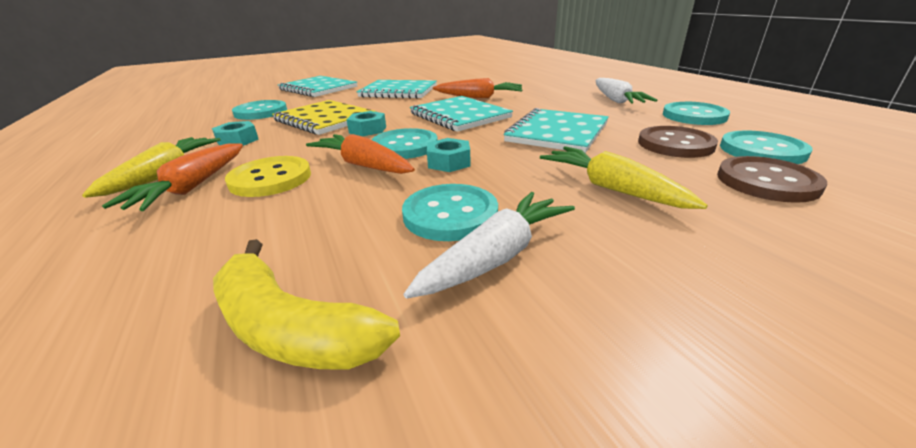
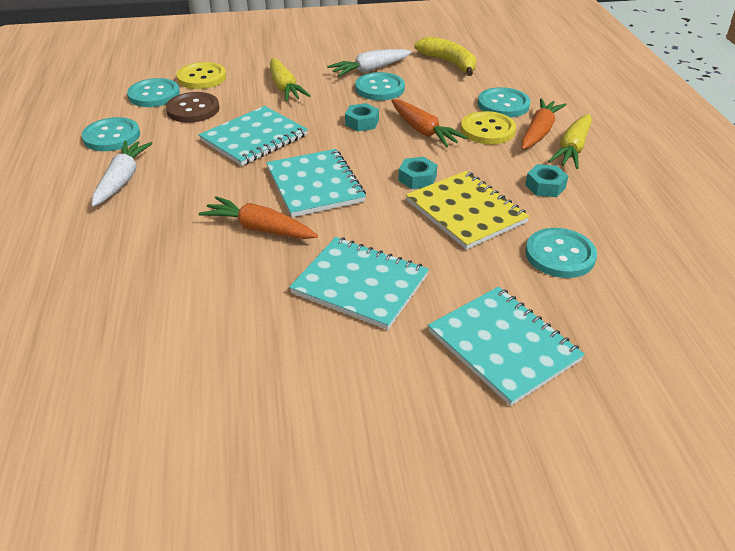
camera: 165 degrees left, 10 degrees up
(405, 146) = (388, 146): turquoise button -> turquoise button (503, 104)
(766, 182) = (202, 78): brown button -> yellow button

